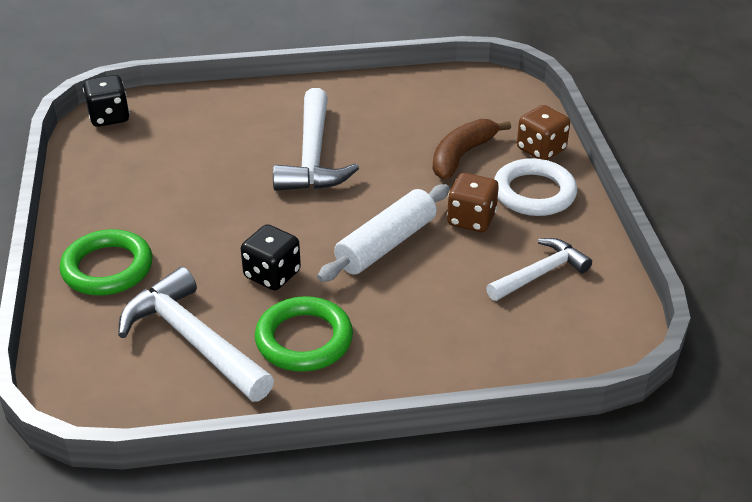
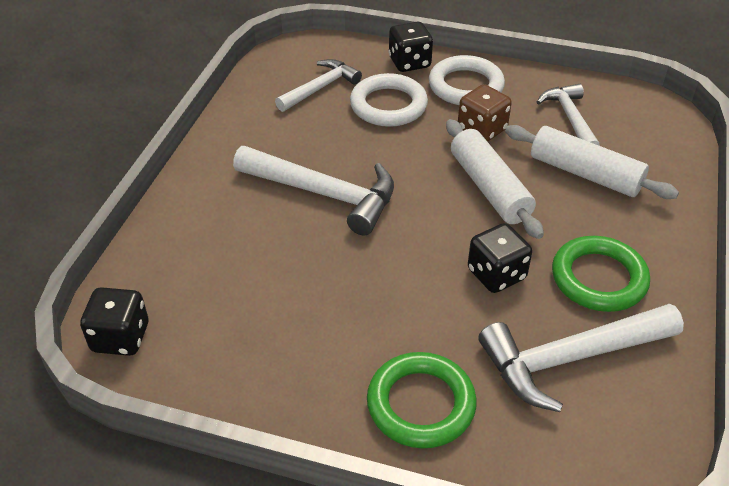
camera: 65 degrees left, 5 degrees up
(454, 112) = (320, 88): none -> white hammer
(454, 302) = (585, 173): none -> white rolling pin
(461, 156) = (388, 105): brown banana -> white ring
(541, 149) = (409, 63): brown dice -> black dice

